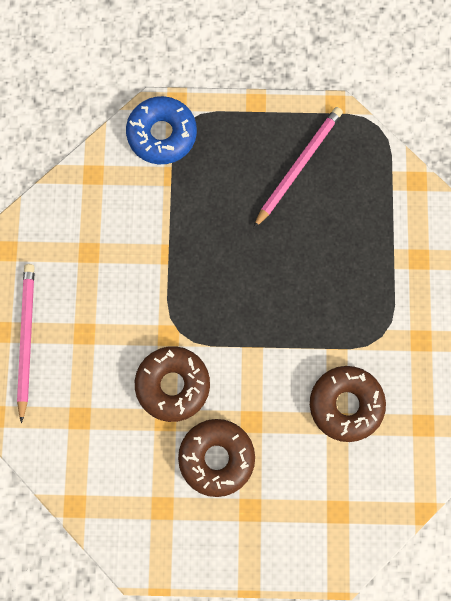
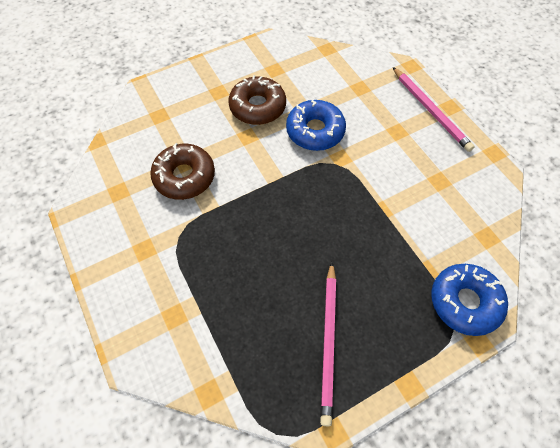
camera: 150 degrees right, 15 degrees down
(173, 385) = (315, 131): brown donut -> blue donut

